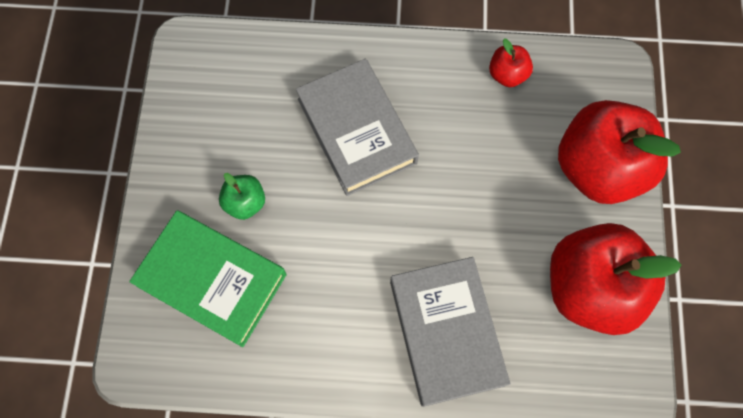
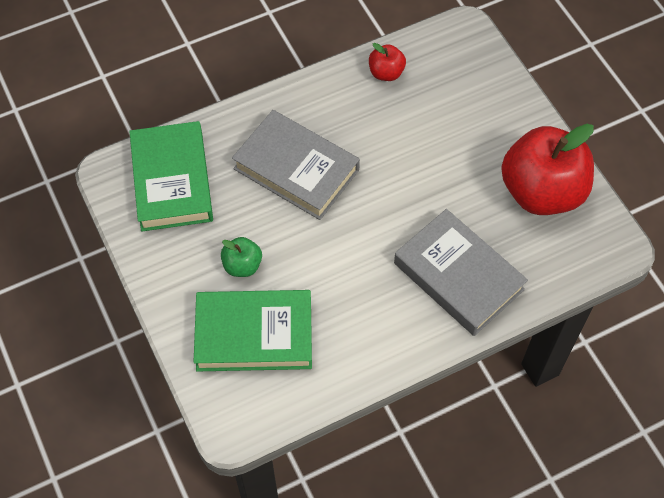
camera: 30 degrees left, 10 degrees down
(234, 81) = (172, 181): none -> green book
(598, 168) = (495, 107): red apple -> none

